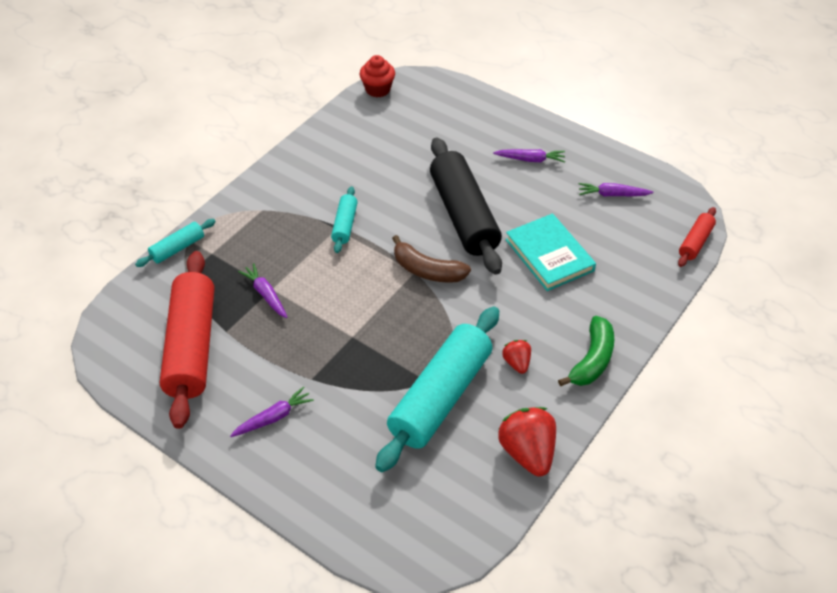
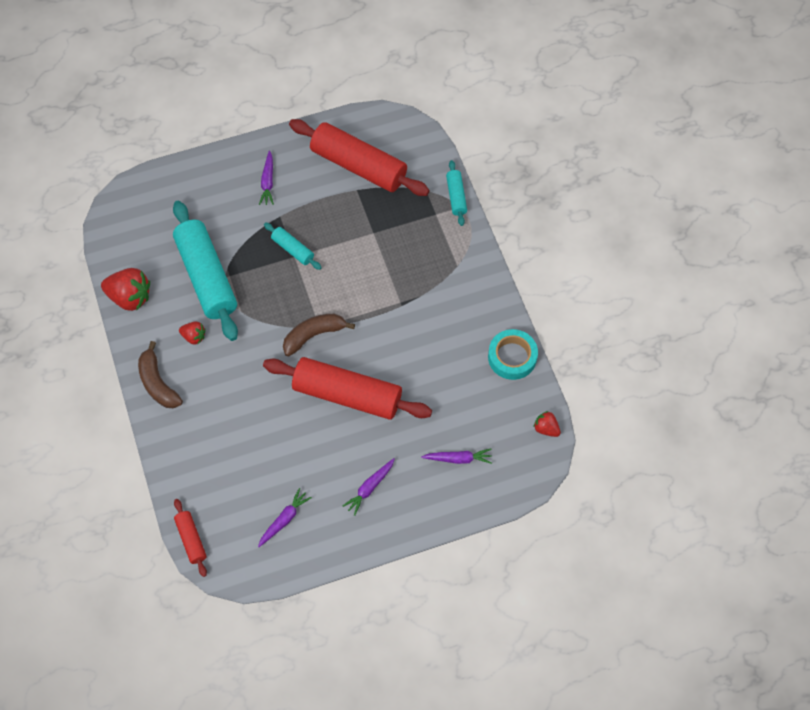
camera: 125 degrees right, 15 degrees up
(266, 294) = (370, 226): purple carrot -> purple carrot (458, 459)
(329, 134) = (512, 357): none -> turquoise tape
(345, 225) = (399, 310): turquoise rolling pin -> turquoise rolling pin (293, 249)
(378, 89) = (546, 428): red cupcake -> red strawberry
(463, 215) = (347, 395): black rolling pin -> red rolling pin
(549, 255) = (263, 425): turquoise book -> none
(592, 360) = (158, 383): green banana -> brown banana

